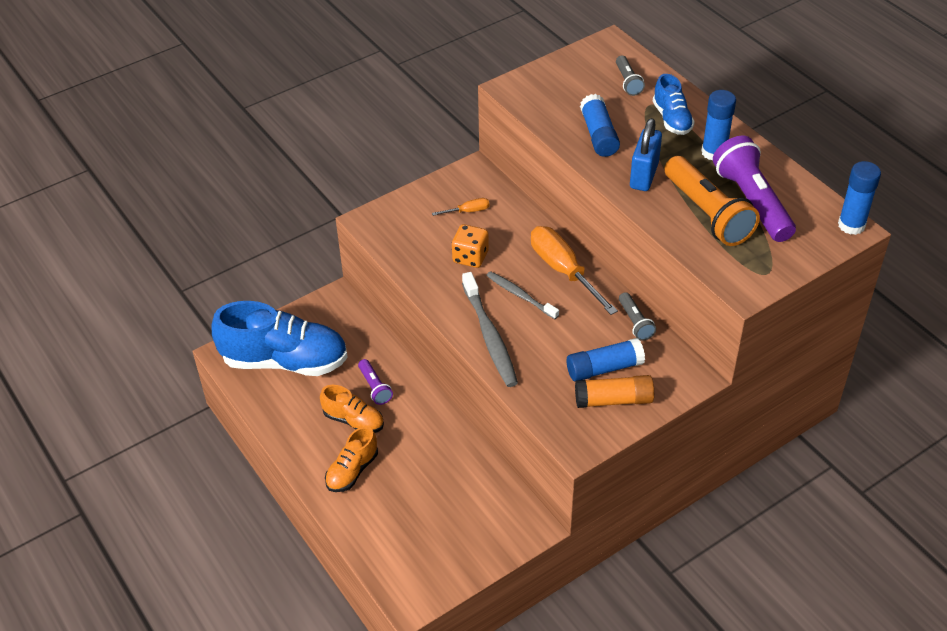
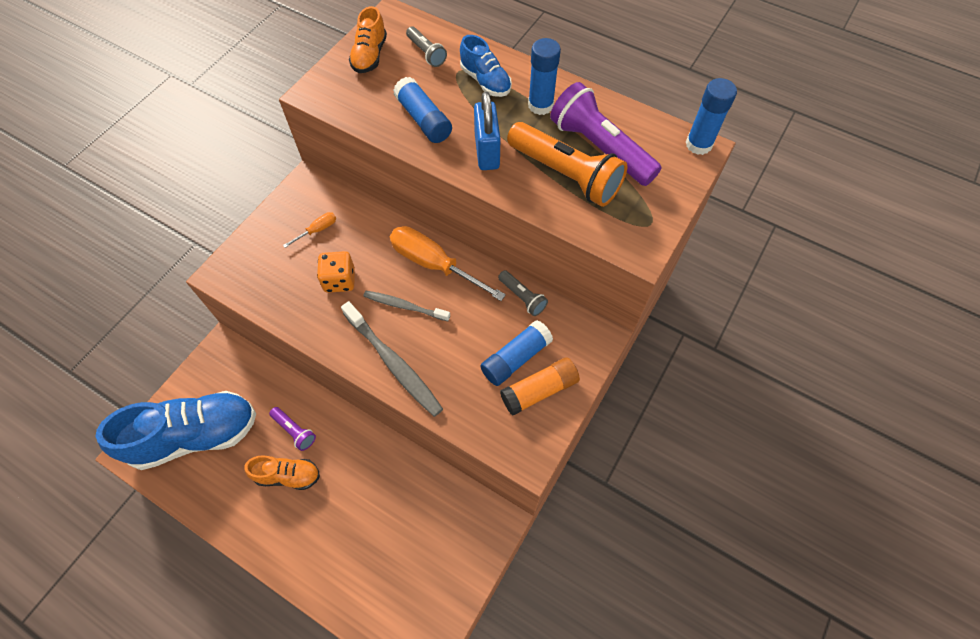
camera: 25 degrees left, 15 degrees up
(352, 471) = (307, 532): orange shoe -> orange shoe (370, 56)

